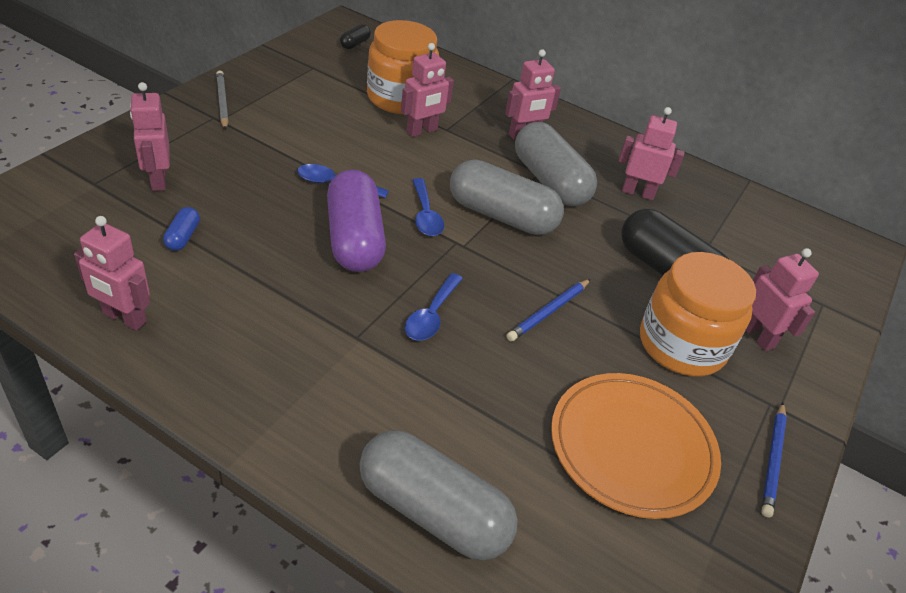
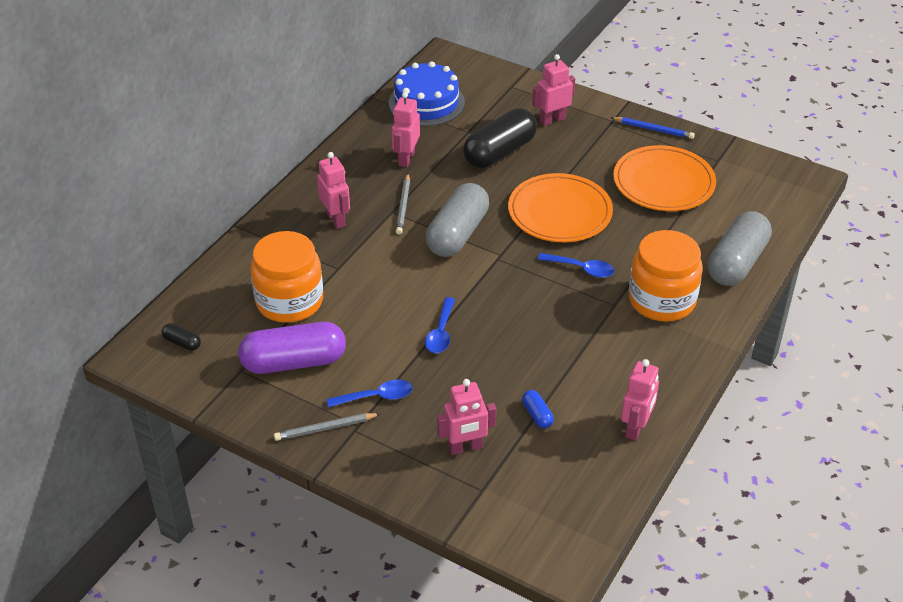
camera: 85 degrees left, 0 degrees up
(183, 237) = (537, 415): blue capsule -> blue capsule turned 60 degrees clockwise
(355, 239) = (510, 314): purple capsule -> purple capsule (294, 362)
(422, 131) = (345, 284): pink robot -> none
(425, 215) = (469, 276): blue spoon -> blue spoon (376, 397)
(548, 312) = (559, 212): blue pencil -> orange plate
(550, 181) = (403, 206): grey capsule -> grey pencil
(681, 345) = (571, 154): orange jar -> orange jar (661, 300)
(754, 221) = (426, 102): none -> blue cake

